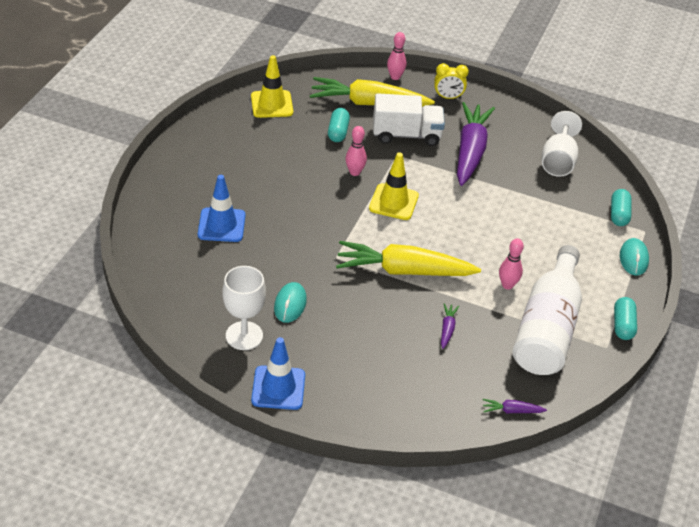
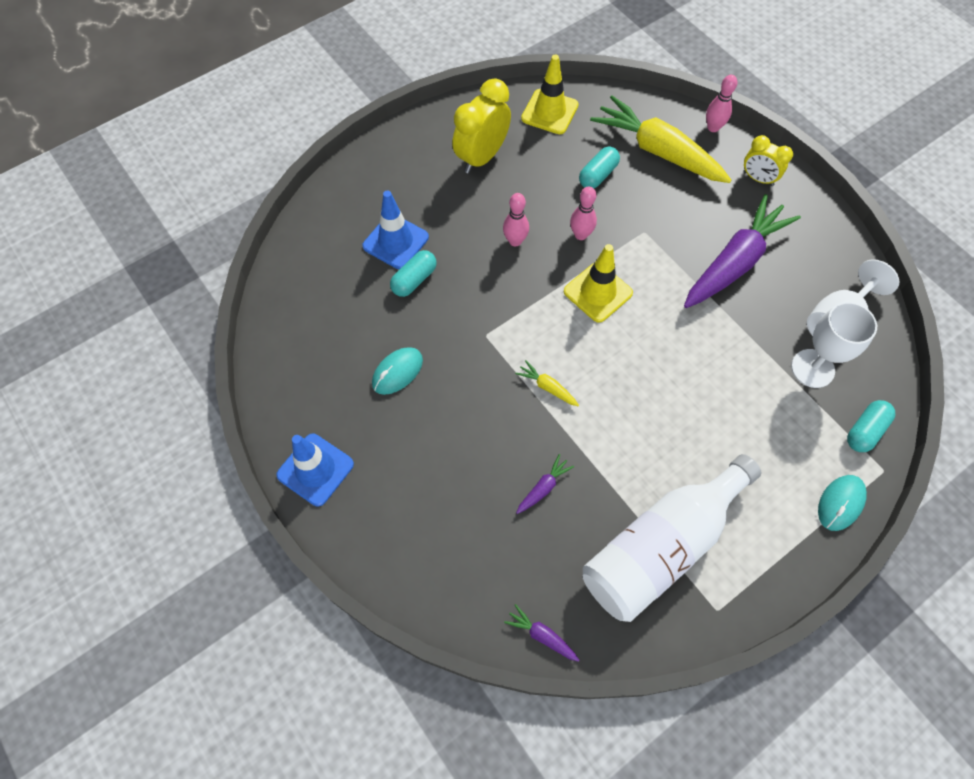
camera: 35 degrees right, 20 degrees up
(244, 149) = (482, 157): none -> yellow clock
(244, 336) = (326, 388): white goblet -> white goblet (812, 368)
(403, 271) = (547, 387): yellow carrot -> yellow carrot, size x0.40
(406, 135) = (673, 210): white truck -> none
(507, 285) = (654, 464): pink bowling pin -> pink bowling pin (515, 241)
(623, 325) = (760, 591): turquoise capsule -> turquoise capsule (414, 280)

